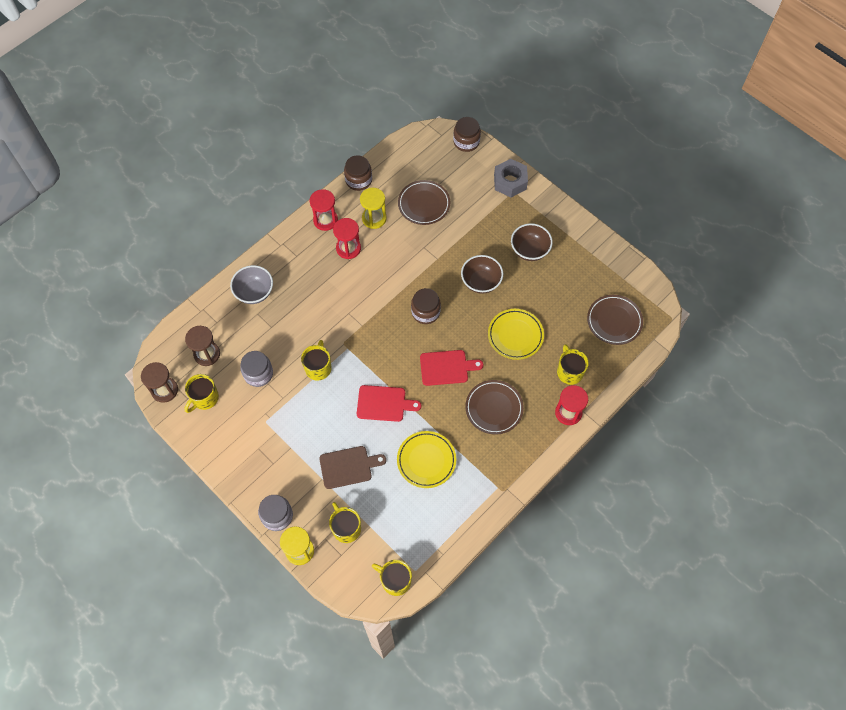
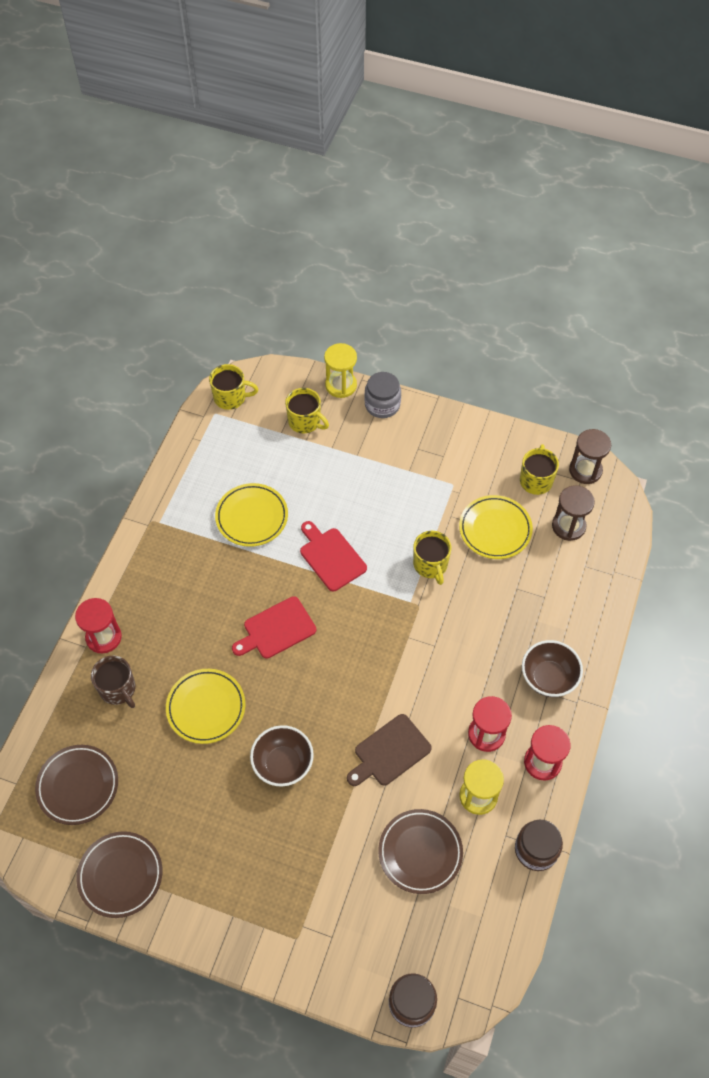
camera: 155 degrees right, 5 degrees down
(254, 292) = (566, 621): grey bowl -> none
(258, 374) = (495, 529): grey jar -> yellow plate
(348, 467) = (335, 477): brown cutting board -> brown cutting board (389, 752)
(384, 403) = (331, 557): red cutting board -> red cutting board turned 75 degrees clockwise
(425, 312) = (337, 689): brown jar -> none
(494, 408) = (197, 605): brown plate -> brown plate (120, 875)
(510, 182) = (309, 955): grey nut -> none
(529, 250) = (234, 845): brown bowl -> brown bowl (548, 678)
(569, 372) = (118, 689): yellow mug -> brown mug

